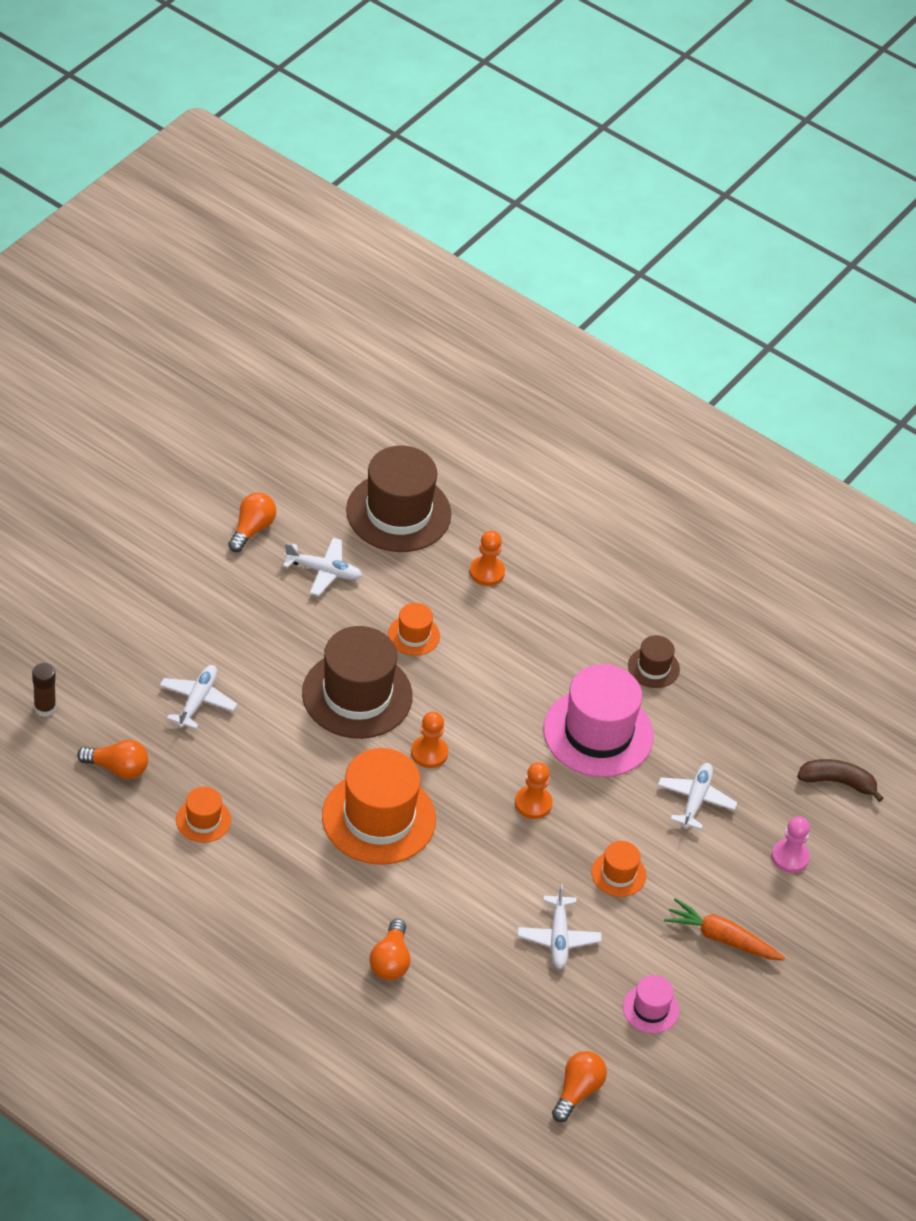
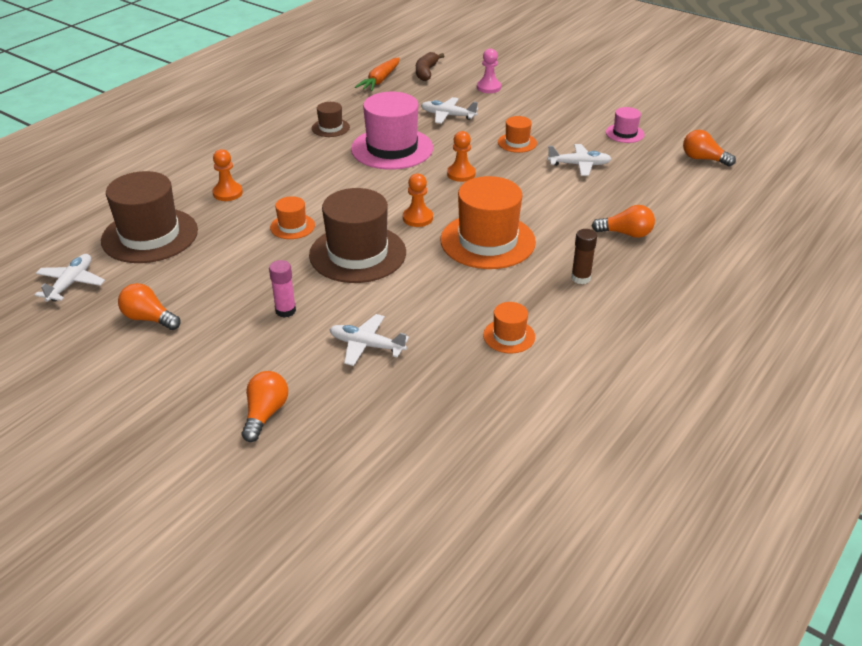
camera: 85 degrees left, 10 degrees down
(45, 708) = (379, 457): brown glue stick -> brown glue stick (580, 278)
(117, 768) = (455, 396): orange light bulb -> orange light bulb (265, 414)
(258, 635) = (285, 311): none -> pink glue stick
(324, 571) = (212, 274): white plane -> white plane (71, 283)
(721, 938) = (559, 110): orange carrot -> orange carrot (380, 80)

